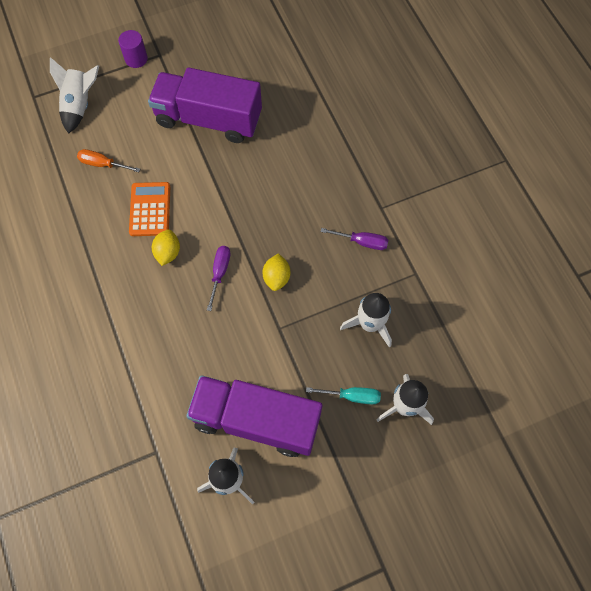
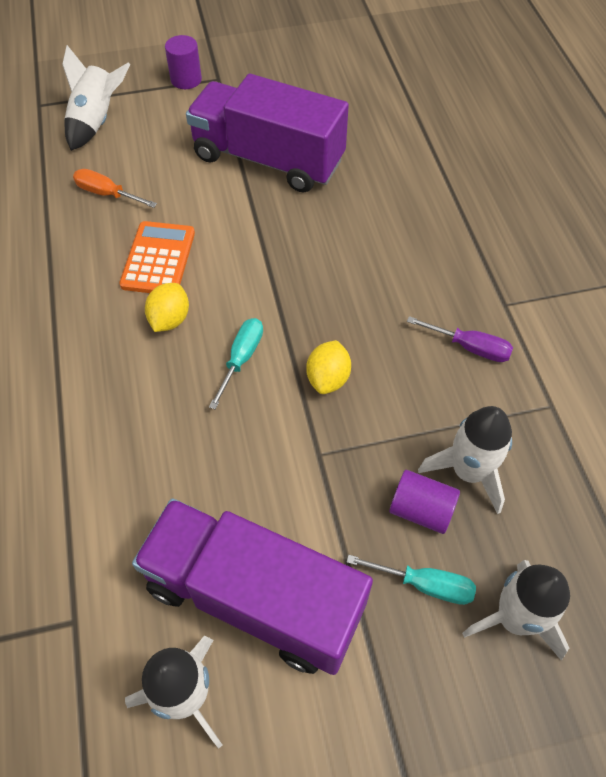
camera: 10 degrees right, 10 degrees down
(220, 273) = (241, 359): purple screwdriver -> turquoise screwdriver
(344, 352) = (421, 510): none -> purple cylinder

